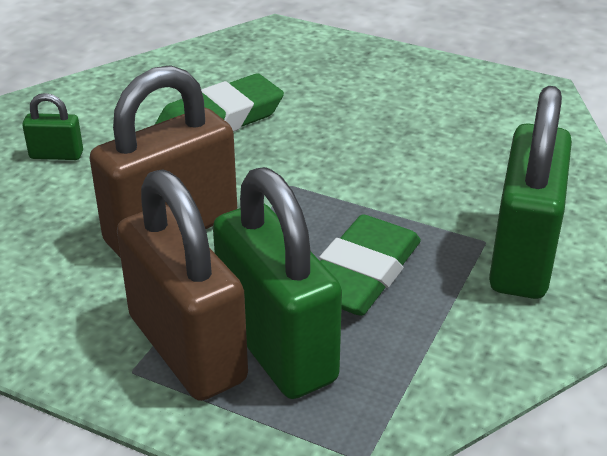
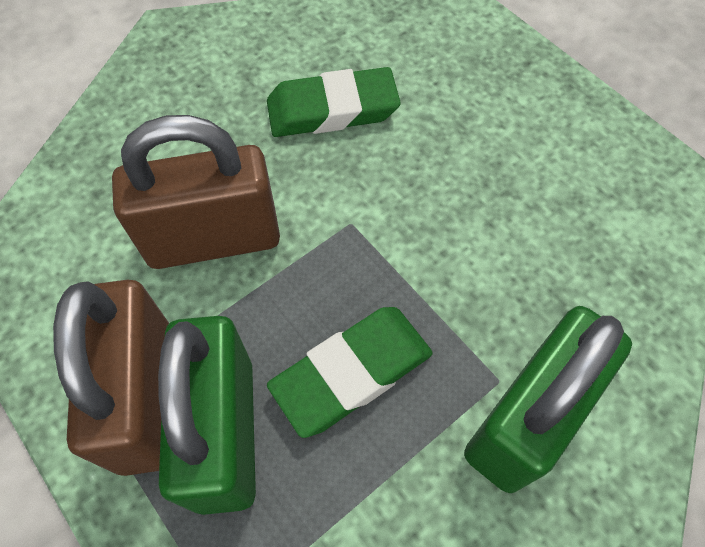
camera: 25 degrees right, 25 degrees up
(56, 155) = (167, 104): green padlock -> none

